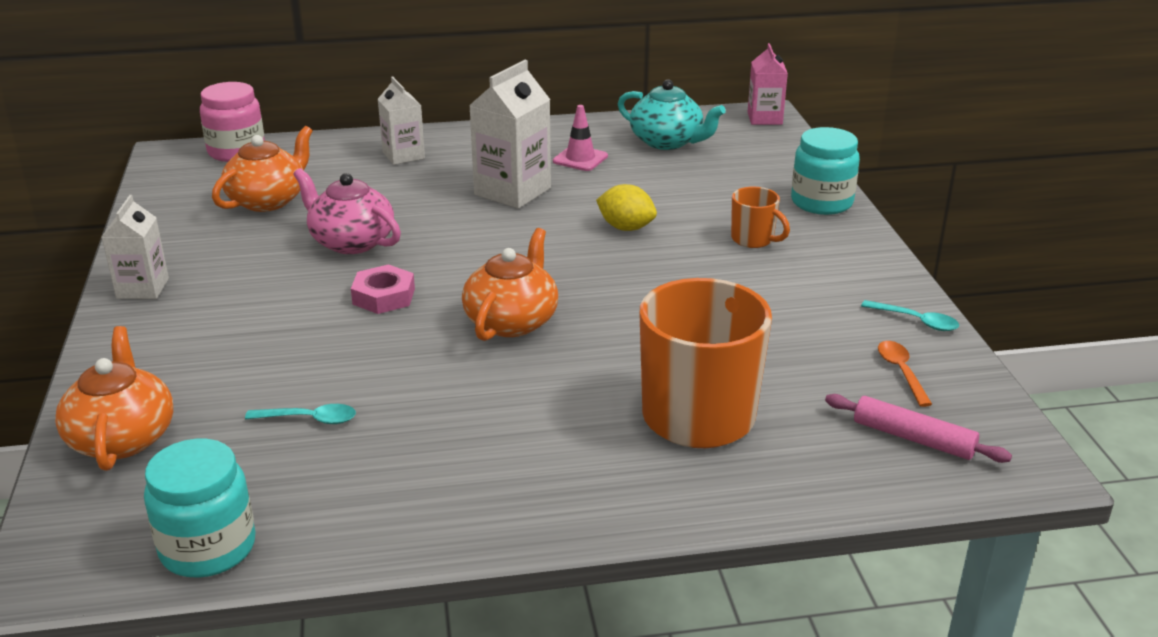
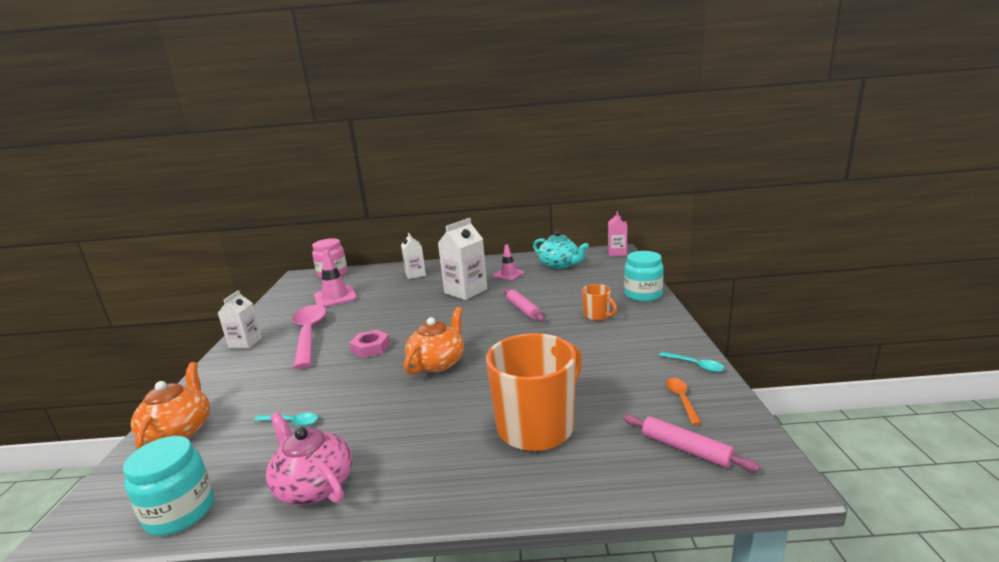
camera: 10 degrees right, 10 degrees down
(257, 273) = (309, 335): none -> pink spoon
(268, 200) = (335, 297): orange teapot -> pink traffic cone
(351, 242) = (367, 318): pink teapot -> pink teapot (314, 485)
(626, 228) = (523, 309): yellow lemon -> pink rolling pin

